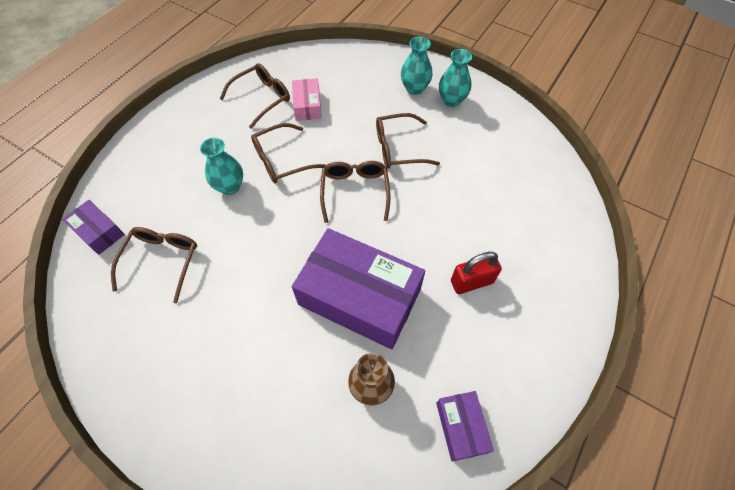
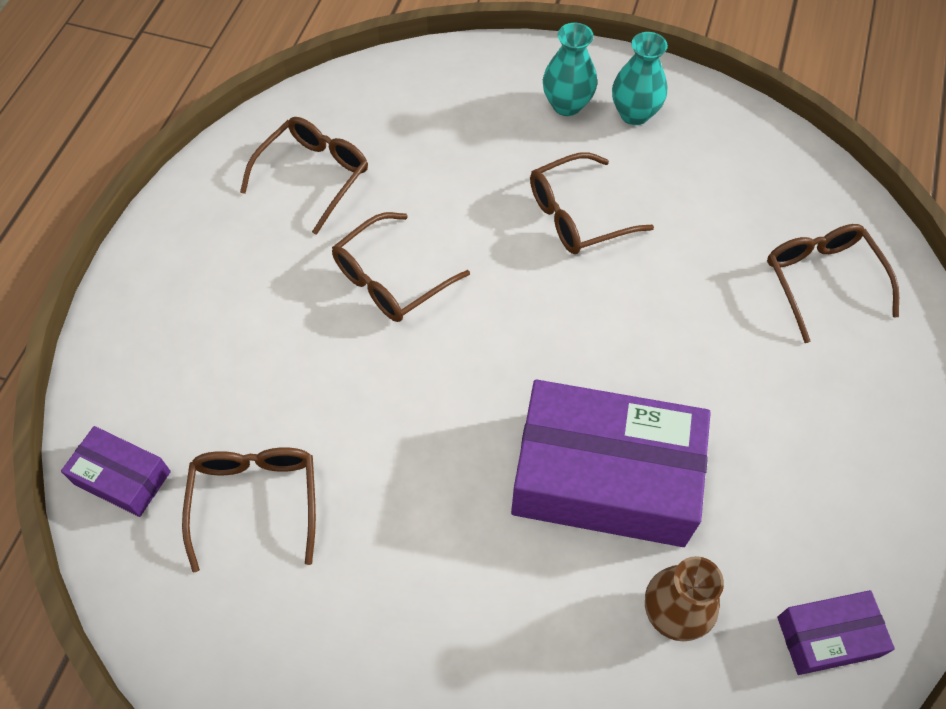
camera: 15 degrees left, 0 degrees up
(230, 187) = (320, 345): turquoise vase -> none
(307, 106) = (398, 172): pink box -> none
(355, 191) = (533, 305): brown glasses -> brown glasses (822, 280)
(461, 427) = (827, 636): purple box -> purple box turned 75 degrees counterclockwise
(471, 282) = (768, 409): red padlock -> none

